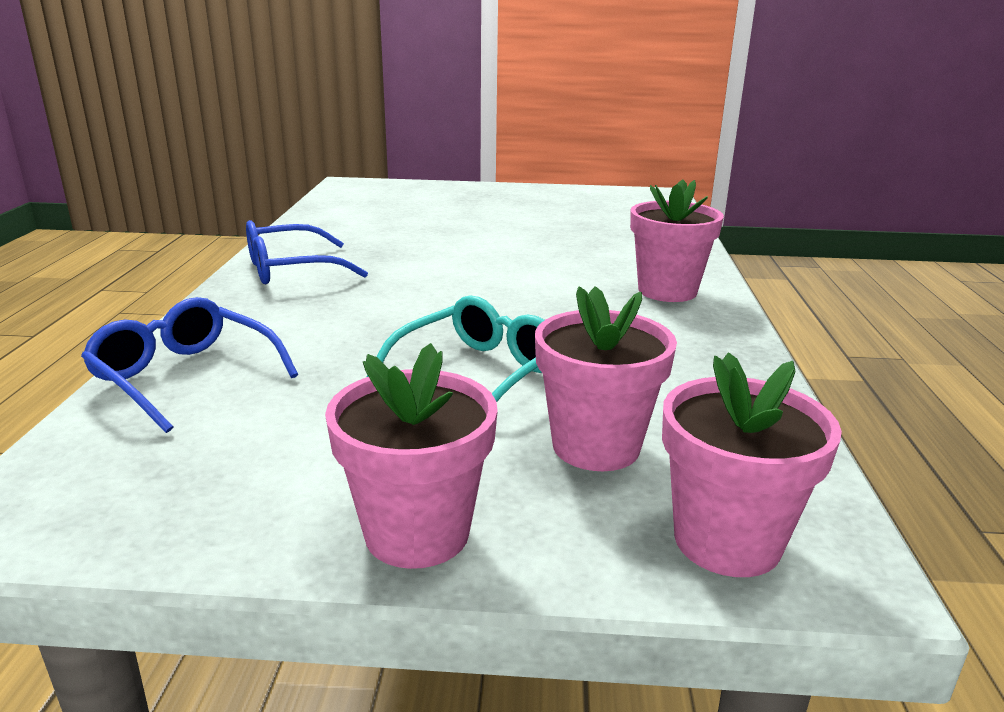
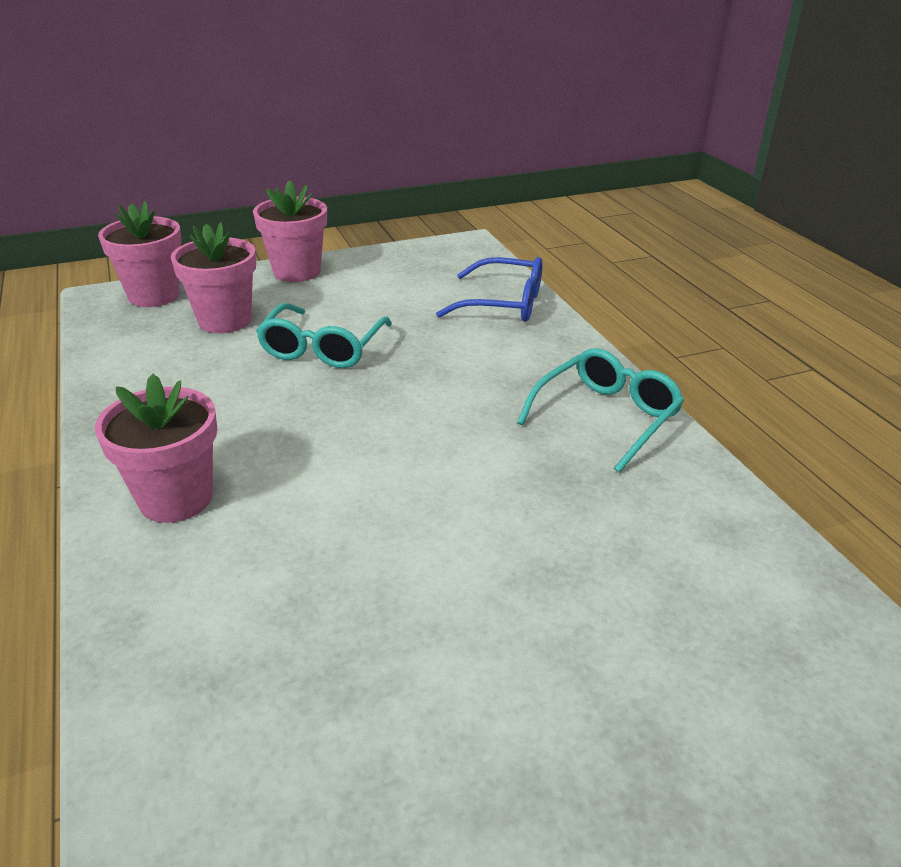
camera: 155 degrees right, 10 degrees up
(290, 269) = (606, 416): blue glasses -> turquoise glasses

